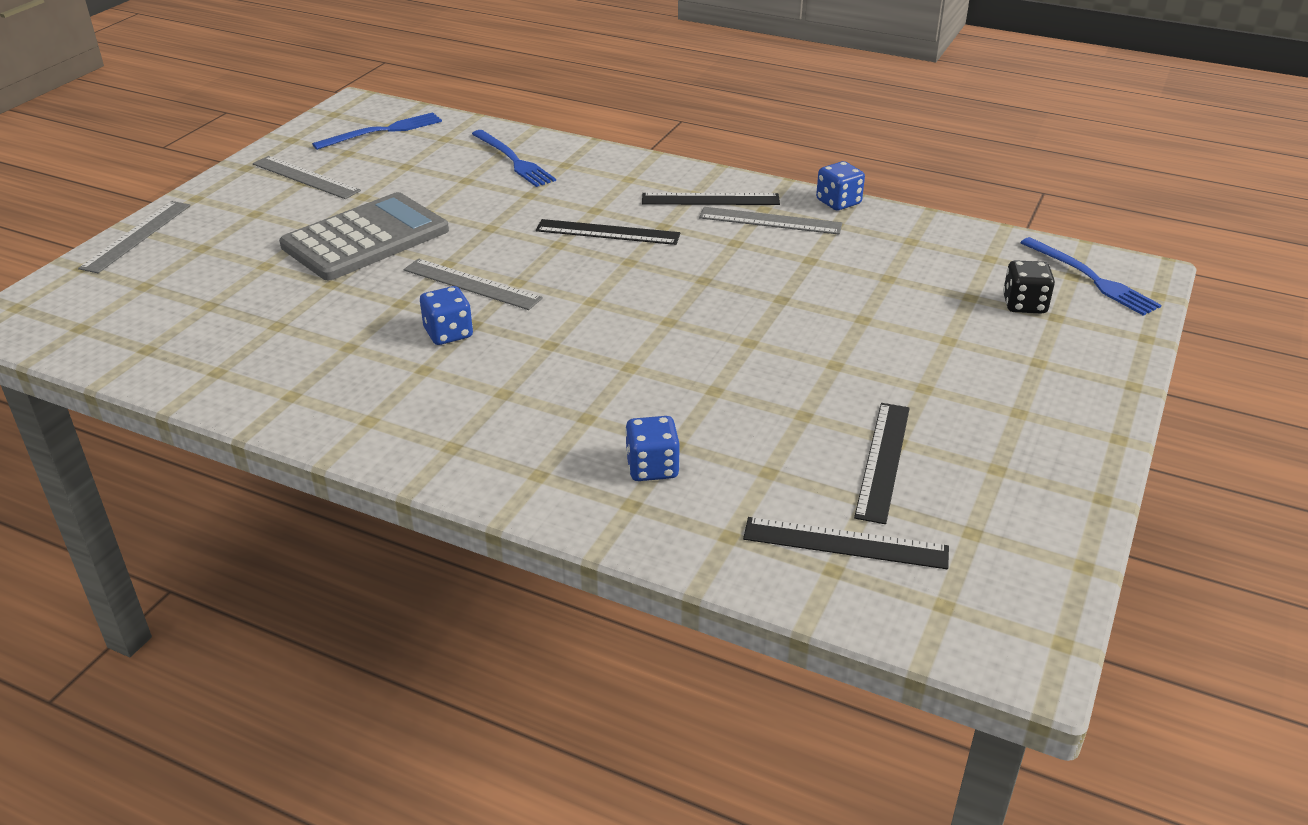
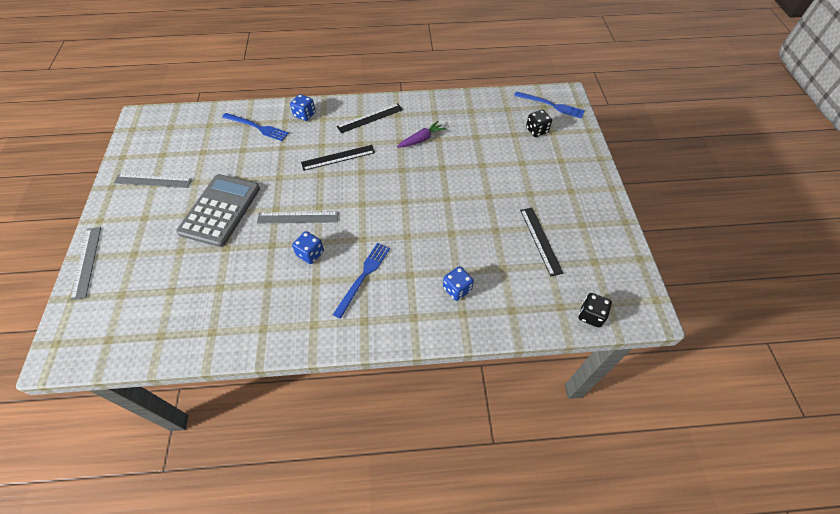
camera: 30 degrees left, 20 degrees up
(383, 131) = (170, 132): blue fork -> blue fork (363, 276)
(770, 221) = (405, 121): grey ruler -> none
(778, 251) = (421, 139): none -> purple carrot
(838, 202) = (426, 99): blue dice -> blue dice (304, 115)
(845, 543) = (556, 291): black ruler -> none
(887, 607) = (591, 315): none -> black dice

